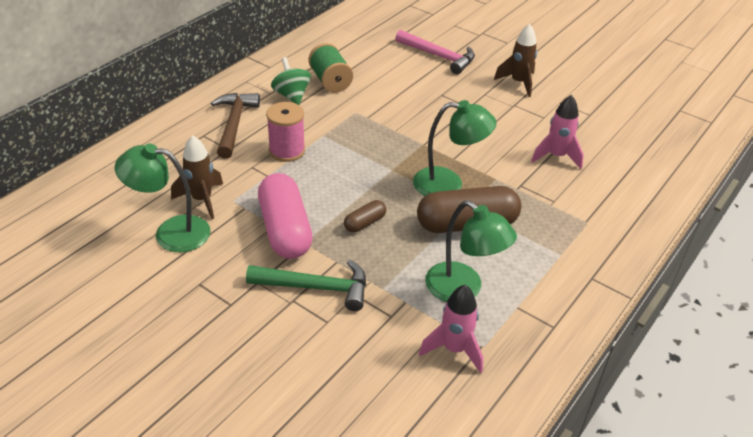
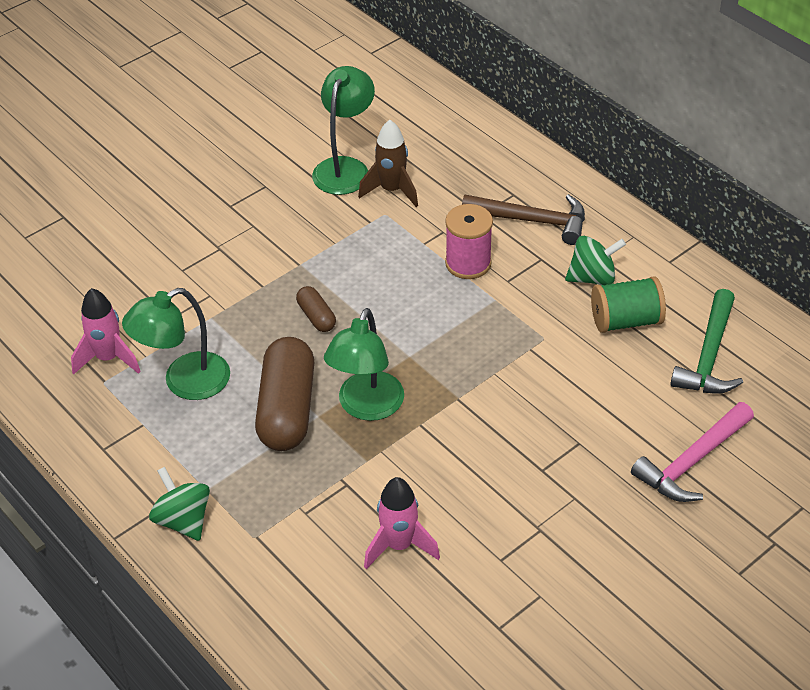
camera: 105 degrees right, 5 degrees up
(285, 230) = (324, 250): pink capsule -> none
(316, 287) = (230, 267): green hammer -> green hammer (709, 356)
(518, 83) = (603, 553): brown rocket -> none
(594, 261) = (183, 520): none -> green spinning top

